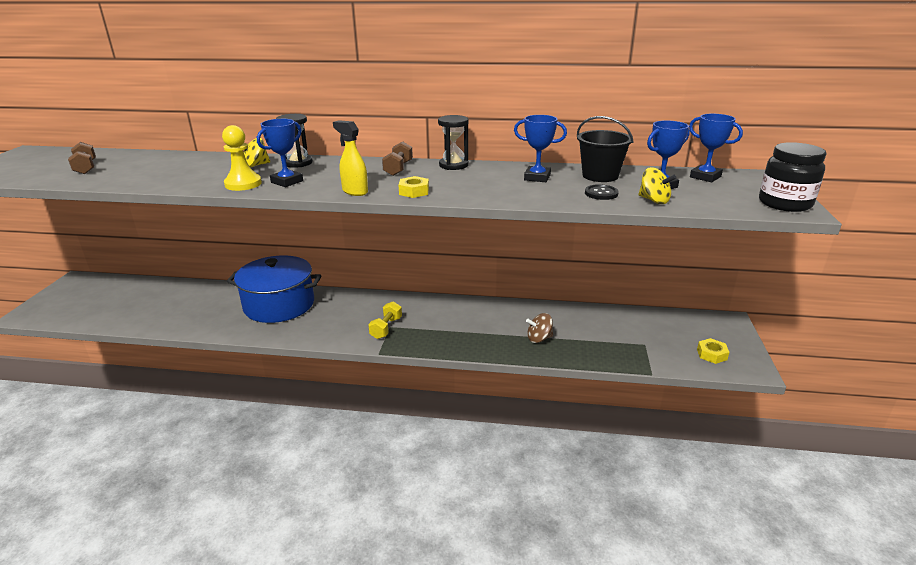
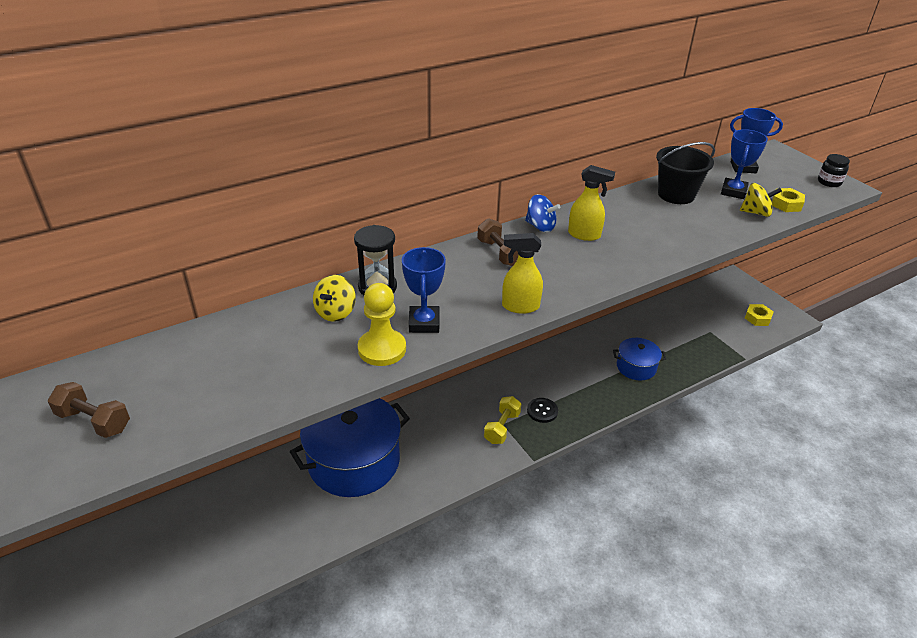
camera: 40 degrees left, 10 degrees up
(386, 328) = (502, 427): yellow dumbbell -> yellow dumbbell turned 45 degrees clockwise
(414, 191) = (572, 281): yellow nut -> yellow nut (786, 204)
(453, 165) = (540, 226): black hourglass -> blue spinning top
(475, 176) = (584, 235): none -> yellow spray bottle
(537, 177) = (636, 217): blue trophy -> none
(539, 338) = (636, 367): brown spinning top -> blue pot
(601, 193) = (711, 219): black button -> black button (542, 411)
(784, 203) = (829, 182): black jar -> black jar, size x0.54

